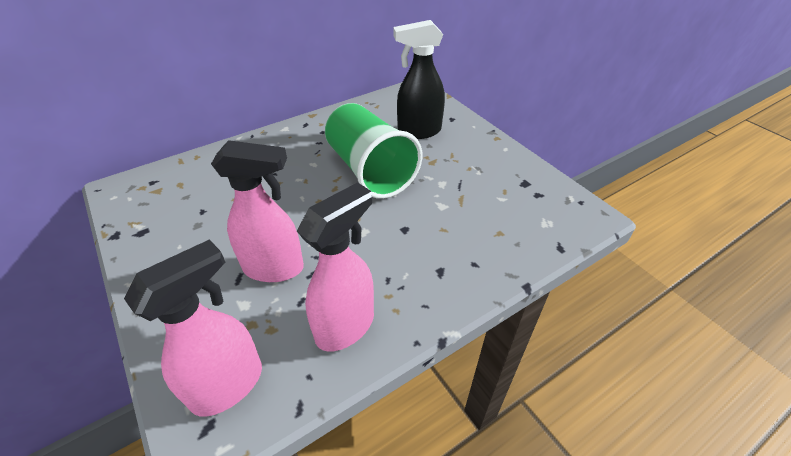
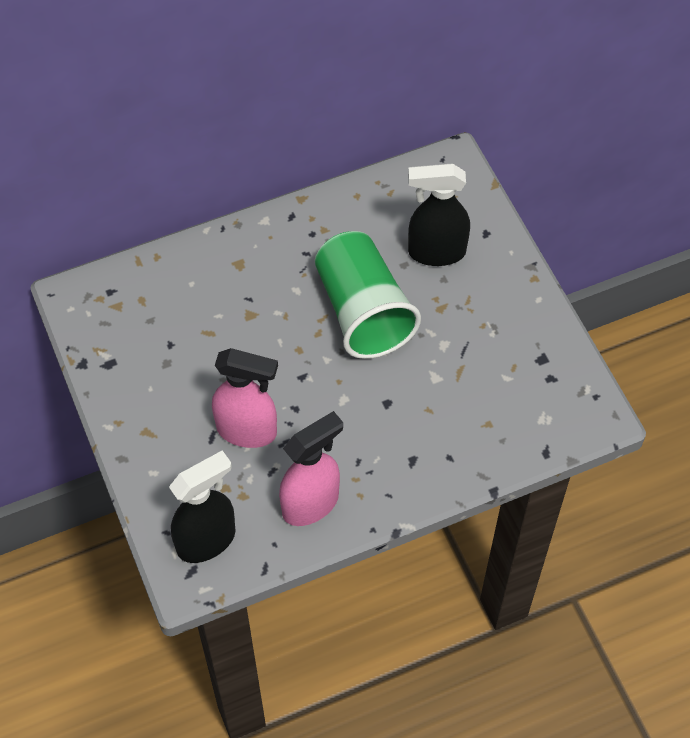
camera: 10 degrees right, 15 degrees up
(228, 385) = (207, 540): pink spray bottle -> black spray bottle

